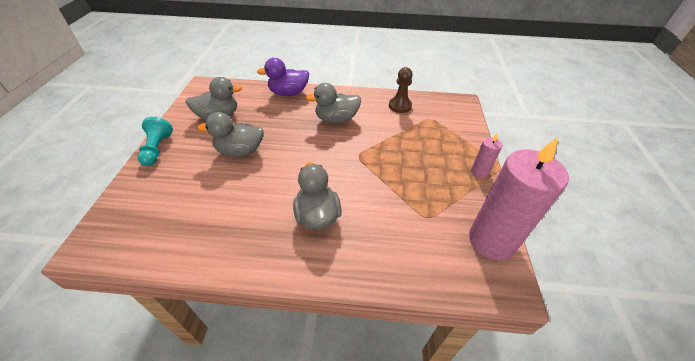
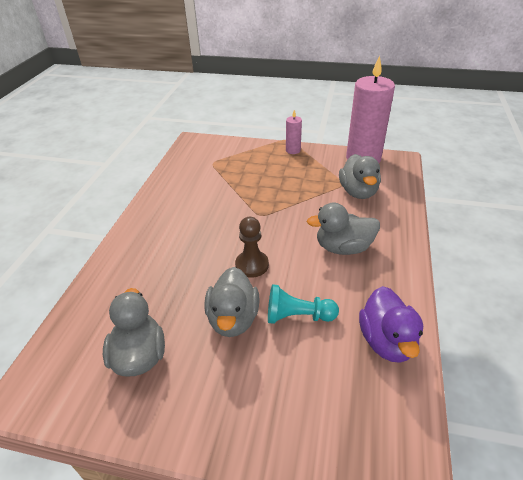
camera: 80 degrees left, 5 degrees down
(157, 149) = (205, 435): turquoise pawn -> turquoise pawn (297, 316)
(288, 93) = (112, 271): purple duck -> purple duck (387, 341)
(336, 119) = (192, 227): grey duck -> grey duck (358, 192)
(400, 106) = (184, 178): brown pawn -> brown pawn (252, 265)

